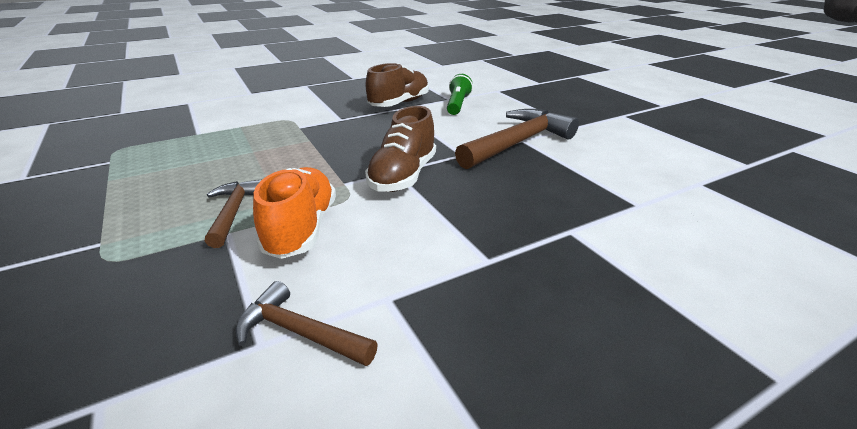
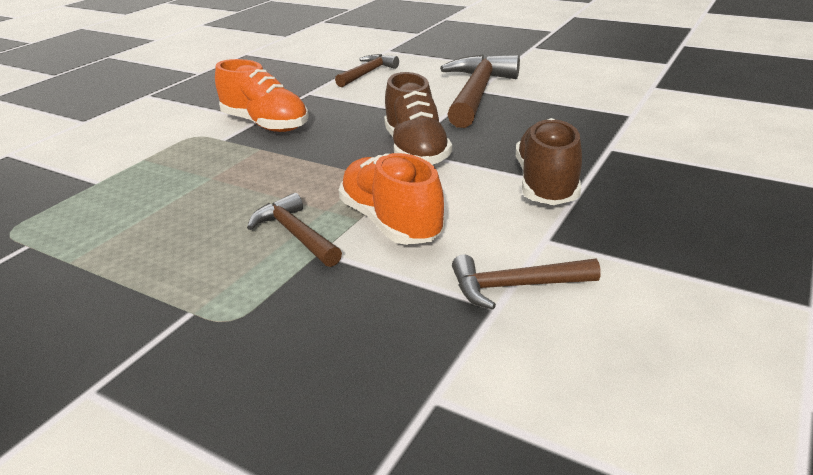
camera: 30 degrees left, 0 degrees up
(338, 124) = (265, 124): none -> orange shoe
(399, 104) = (302, 87): brown shoe -> brown shoe (546, 184)
(457, 104) = (367, 73): green flashlight -> brown hammer

